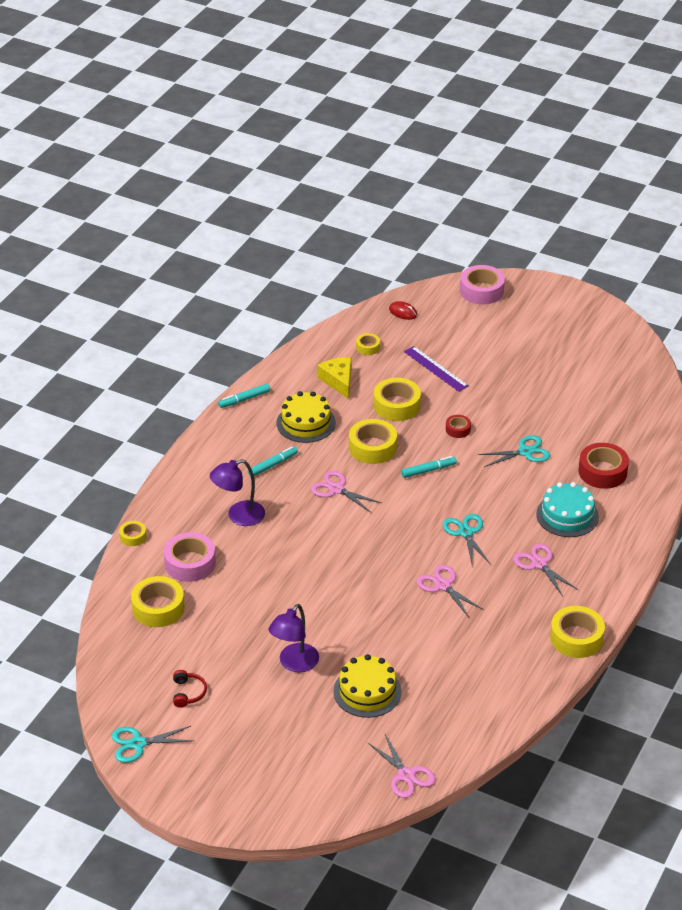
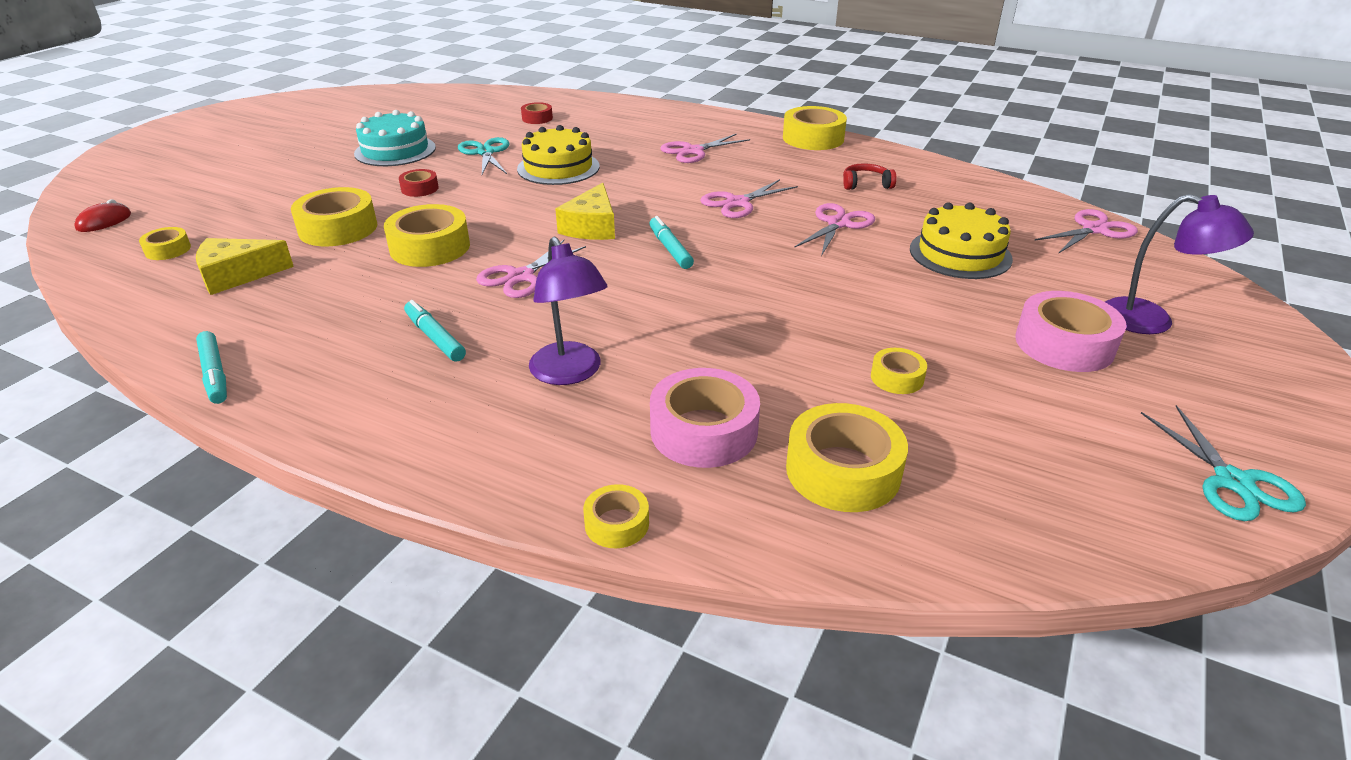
camera: 90 degrees left, 5 degrees down
(188, 693) = (1058, 420): red headphones -> red headphones (866, 184)
(228, 637) = (897, 378): none -> yellow tape
(294, 664) = (932, 311): purple lamp -> purple lamp (1151, 321)
(306, 423) = (332, 305): yellow cake -> yellow cake (558, 167)
(402, 514) = (591, 227): none -> yellow cheese
(411, 635) = (838, 224): none -> pink scissors
(428, 470) = (500, 208): turquoise marker -> turquoise marker (670, 249)
(436, 368) = (271, 200): purple ruler -> none
(466, 532) = (634, 188): turquoise scissors -> none
(481, 291) = (117, 168): pink tape -> pink tape (1064, 344)
(567, 515) = (609, 136): turquoise cake -> turquoise cake (395, 150)
(602, 472) = (537, 118): red tape -> red tape, size x0.53

